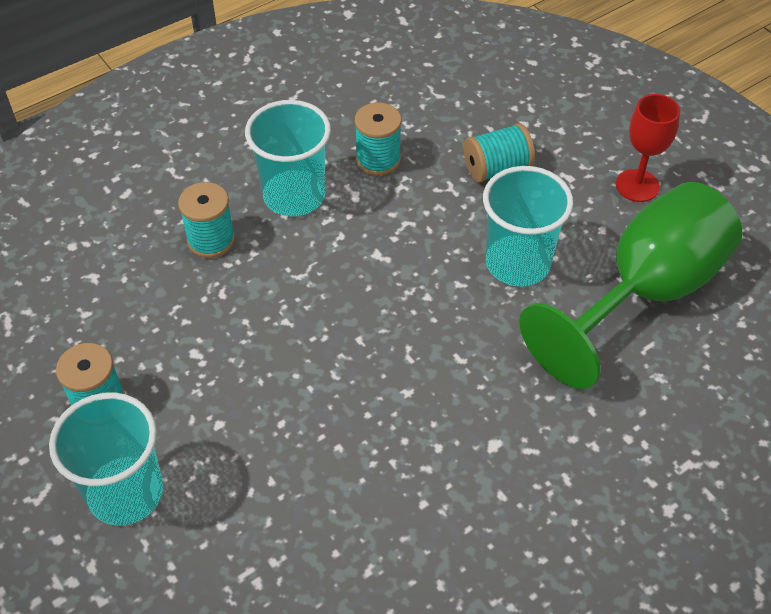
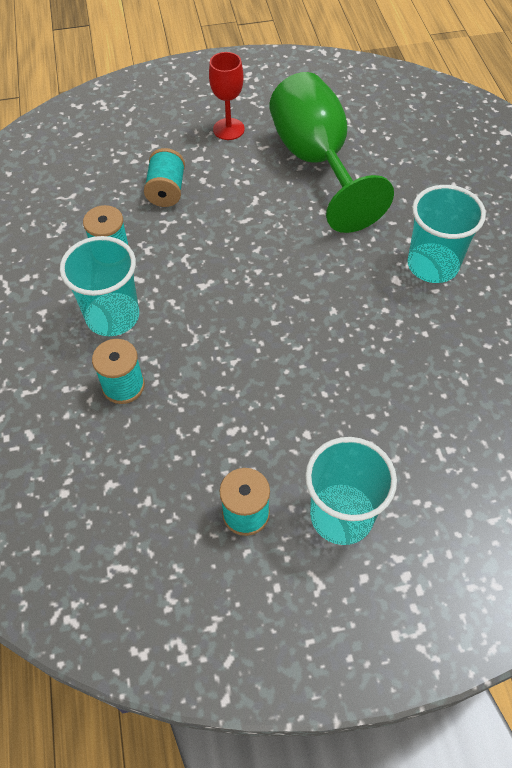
camera: 65 degrees left, 5 degrees up
(518, 263) = (257, 212): turquoise cup -> turquoise cup (432, 265)

